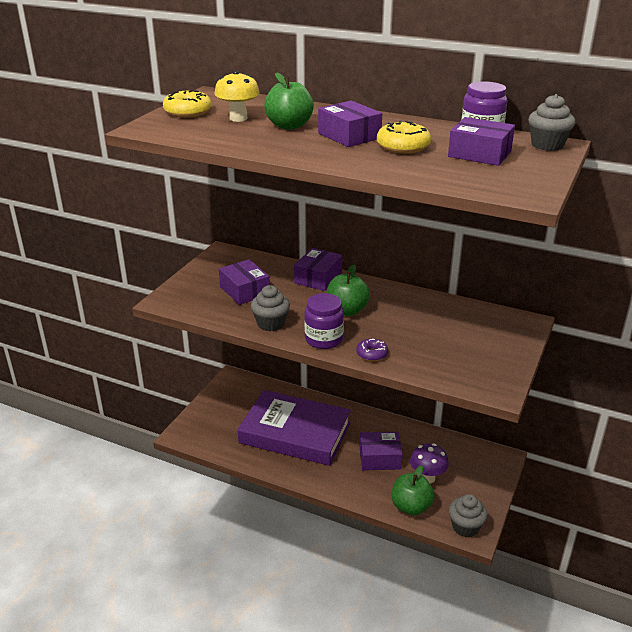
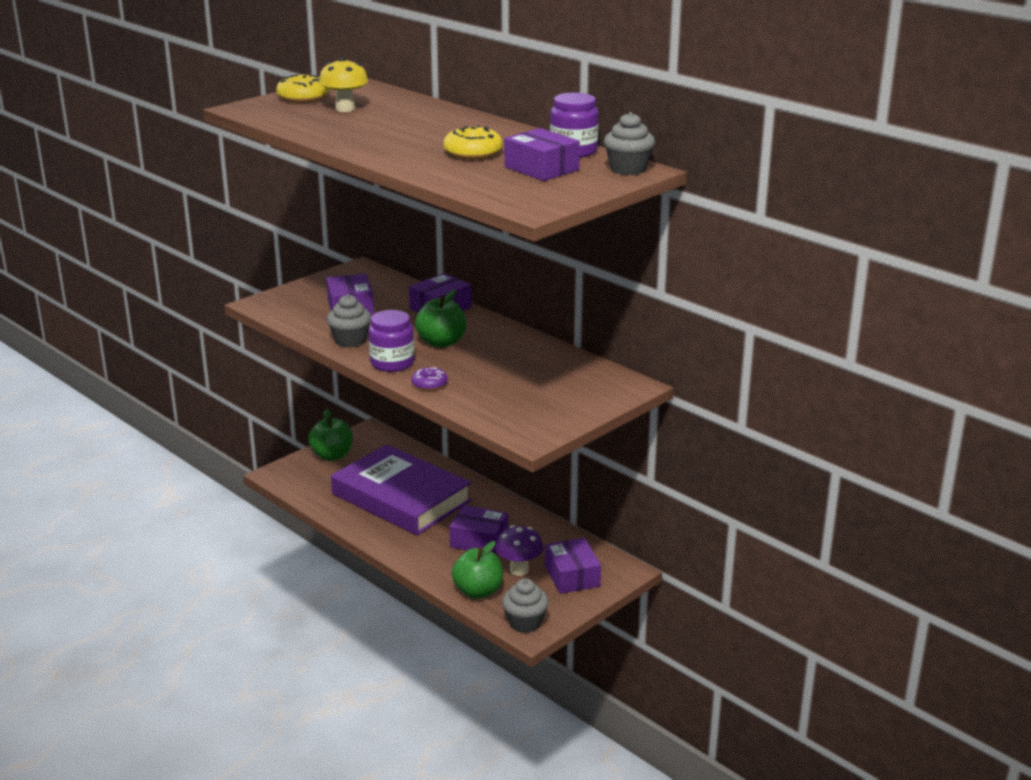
camera: 20 degrees right, 5 degrees down
(289, 126) = (386, 121): green apple -> green apple (332, 456)
(349, 136) = (433, 137): purple box -> purple box (572, 576)

